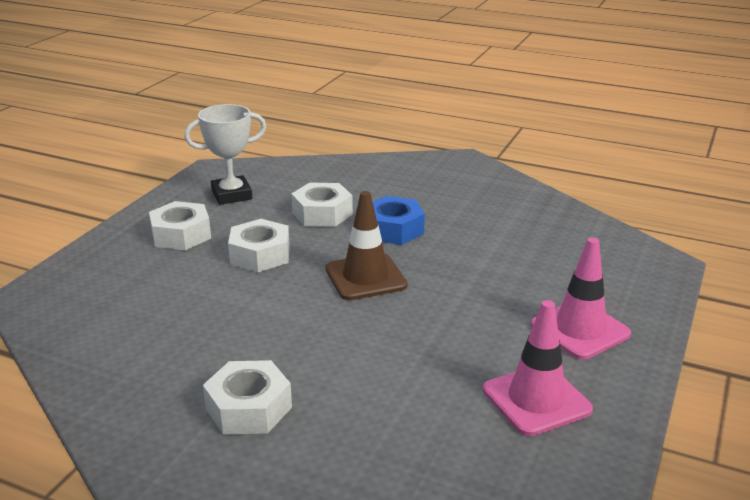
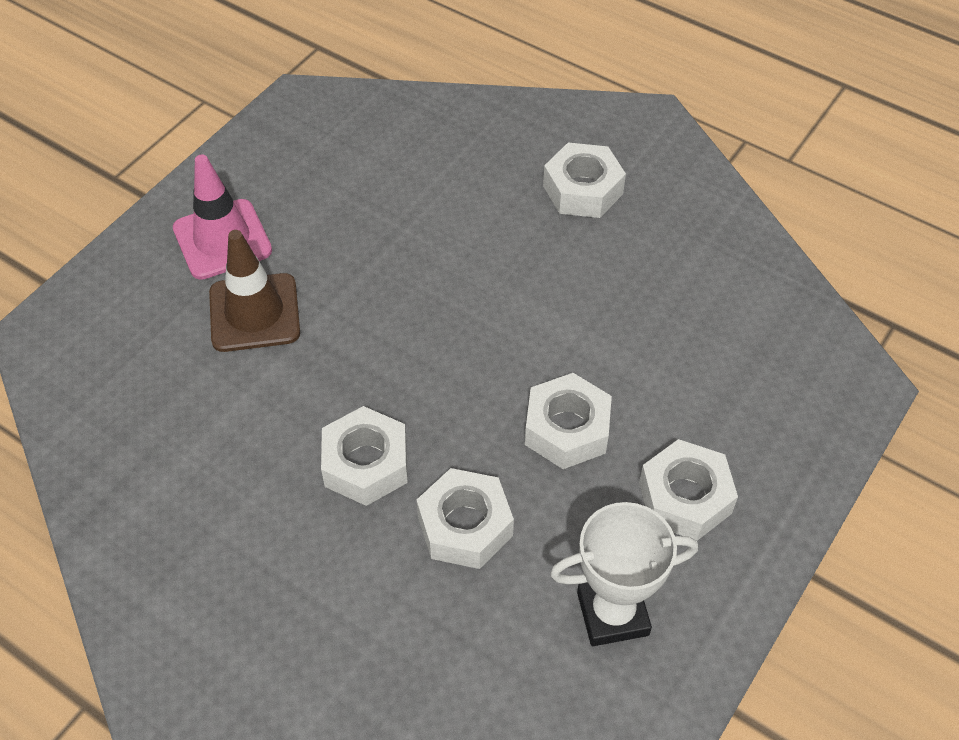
camera: 170 degrees left, 25 degrees up
(365, 277) = (432, 360): brown traffic cone -> brown traffic cone (254, 313)
(393, 229) = (366, 464): blue nut -> white nut
(536, 400) = (316, 164): pink traffic cone -> none

